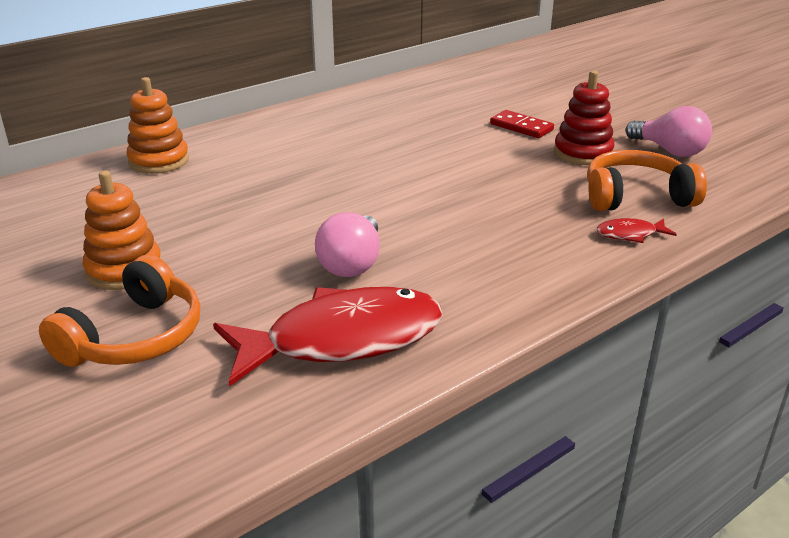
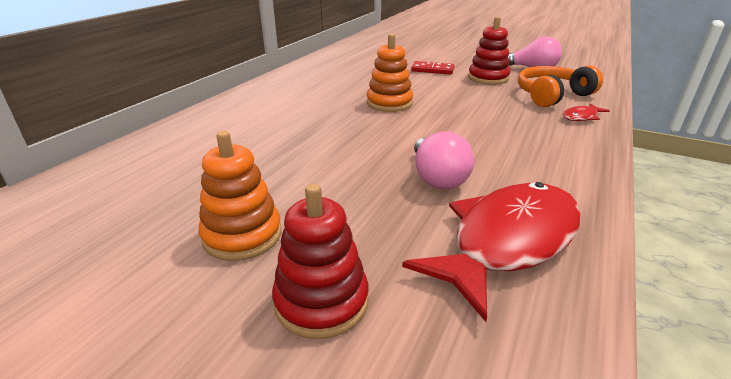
camera: 25 degrees left, 0 degrees up
(135, 337) = (321, 301): orange headphones -> red stacking toy
(159, 161) = (185, 136): orange stacking toy -> orange stacking toy (389, 103)

